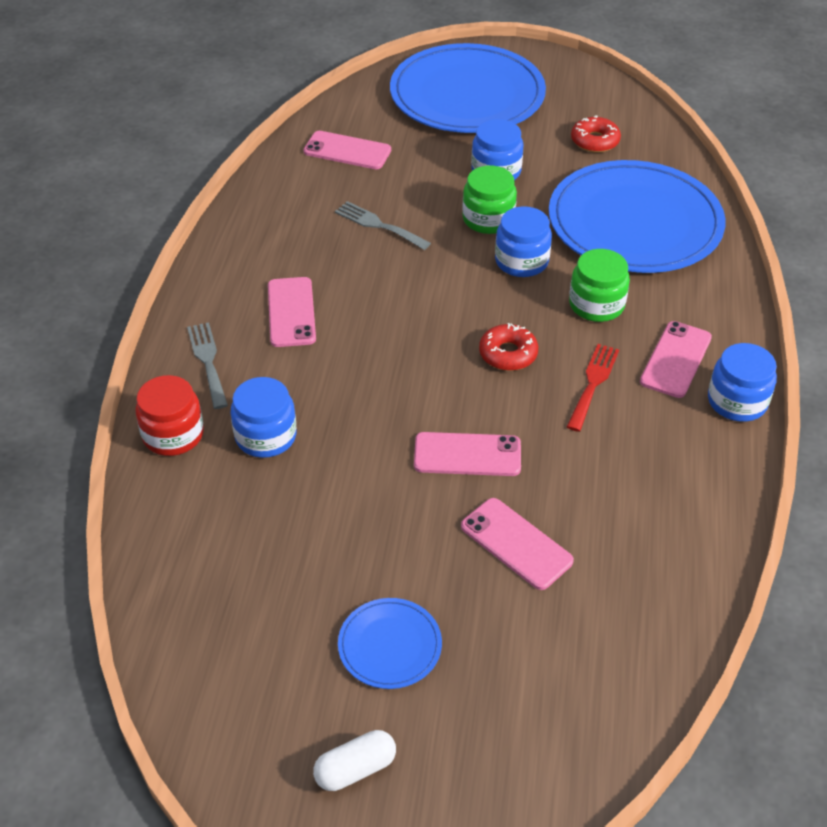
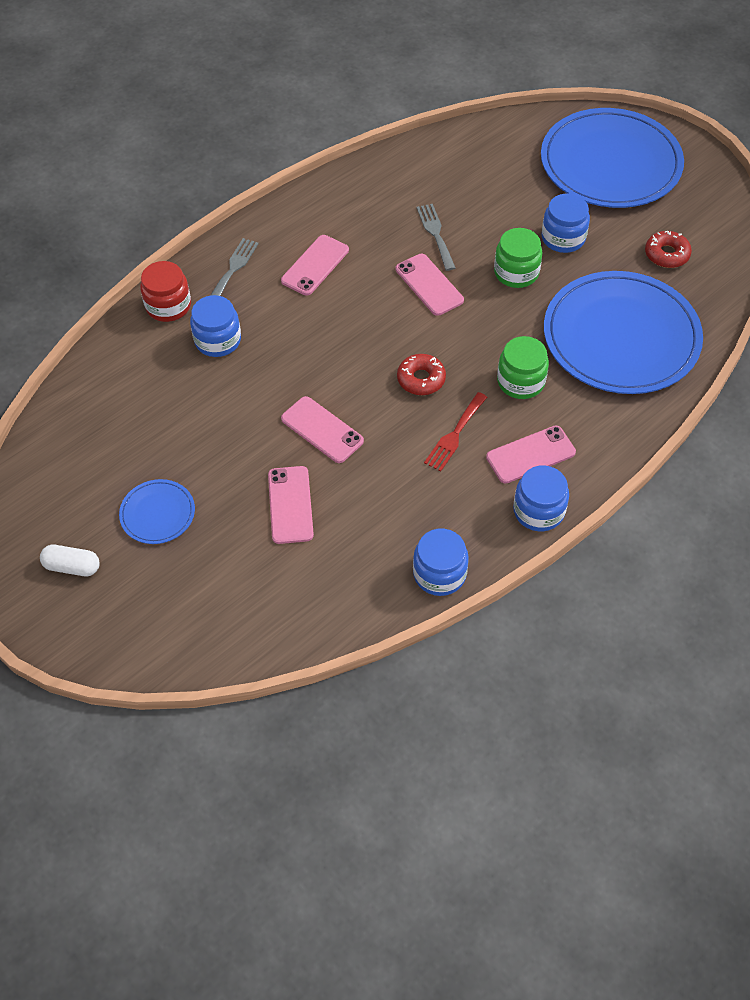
camera: 40 degrees right, 10 degrees up
(347, 151) = (474, 164): pink phone -> pink phone (429, 285)
(521, 261) = (504, 318): blue jar -> blue jar (439, 574)
(593, 383) = (454, 435): red fork -> red fork turned 150 degrees clockwise

